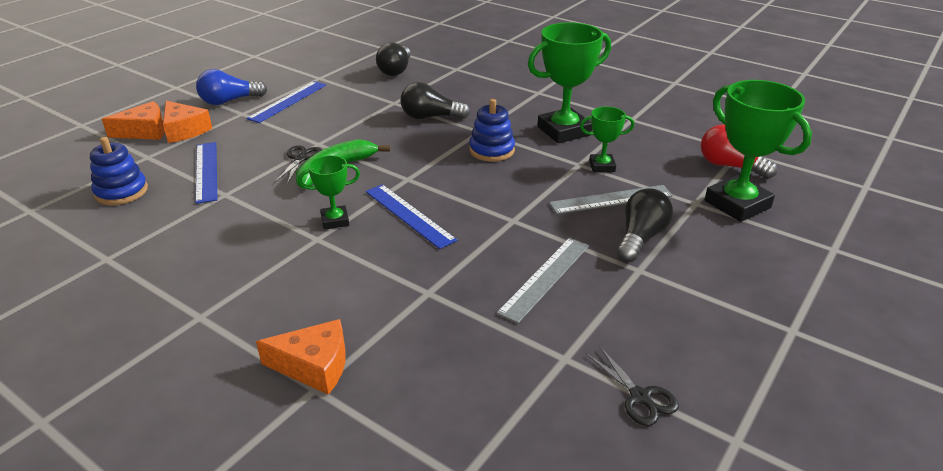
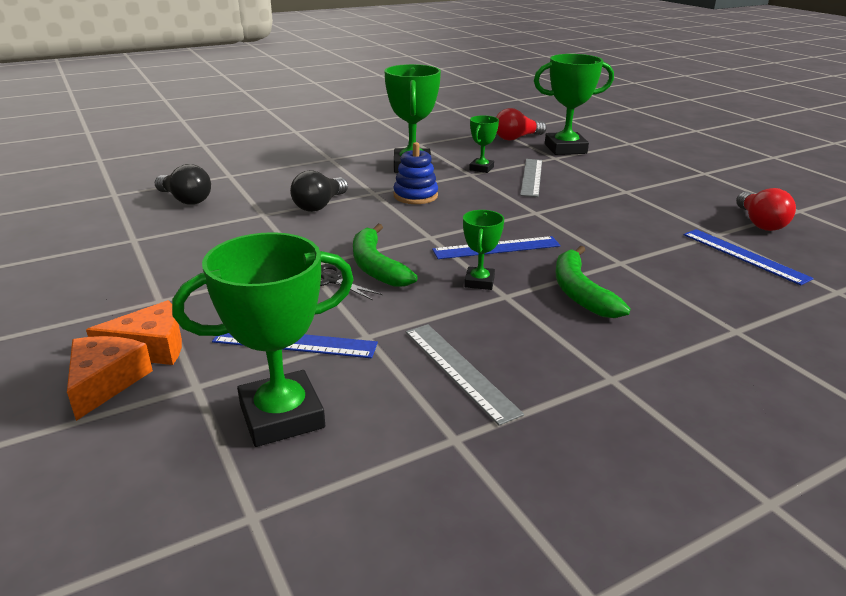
camera: 65 degrees left, 5 degrees down
(121, 192) = (282, 416): blue stacking toy -> green trophy
(229, 101) = (107, 304): blue light bulb -> none
(288, 101) = (171, 267): blue ruler -> blue ruler (744, 256)
(314, 366) = (706, 326): orange cheese -> none
(345, 277) = (580, 292): none -> green banana
(545, 278) = (621, 219): grey ruler -> grey ruler (459, 370)
(640, 238) = (588, 181): black light bulb -> none
(640, 397) = (759, 223): black scissors -> red light bulb

